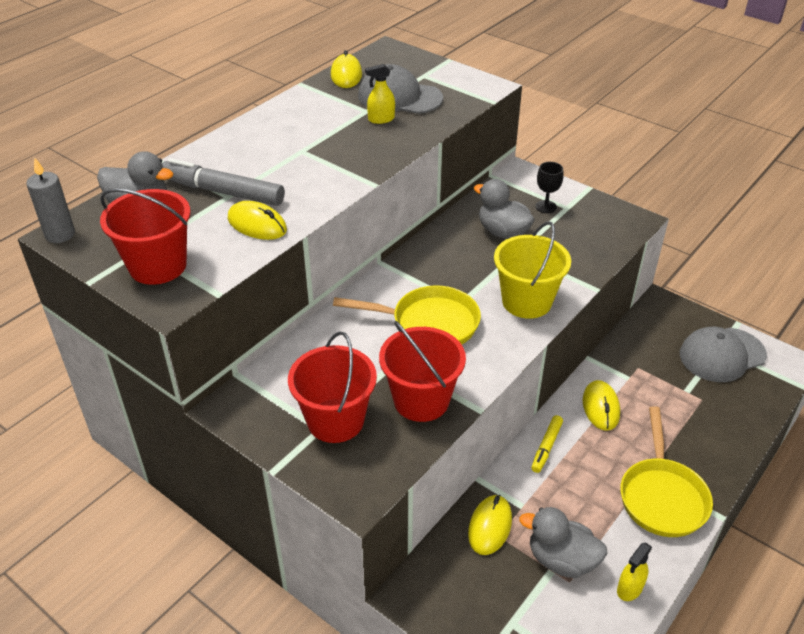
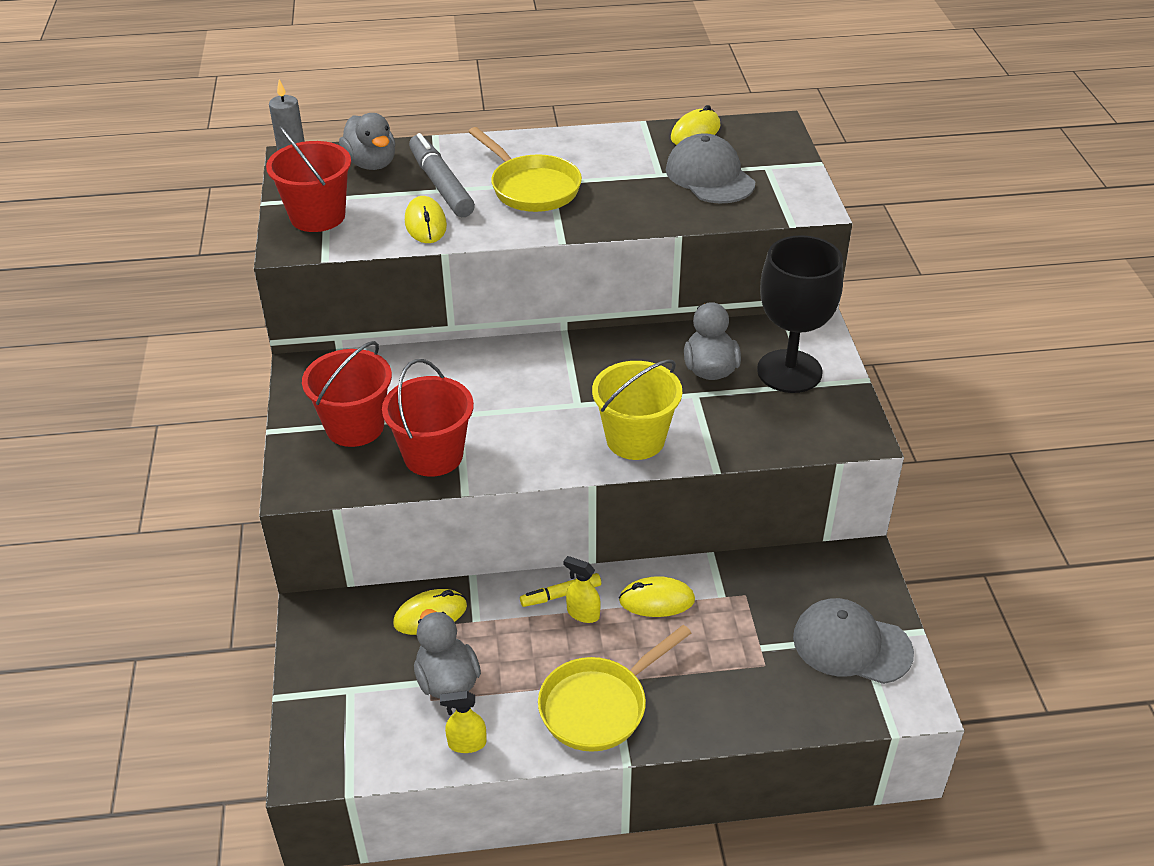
camera: 45 degrees right, 0 degrees up
(381, 119) = (659, 188): yellow spray bottle -> yellow spray bottle (583, 613)
(428, 323) = (527, 403): yellow pan -> yellow pan (531, 188)
(546, 207) = (789, 371): black goblet -> black goblet, size x2.39
(601, 407) = (656, 600): yellow mouse -> yellow mouse turned 45 degrees clockwise

